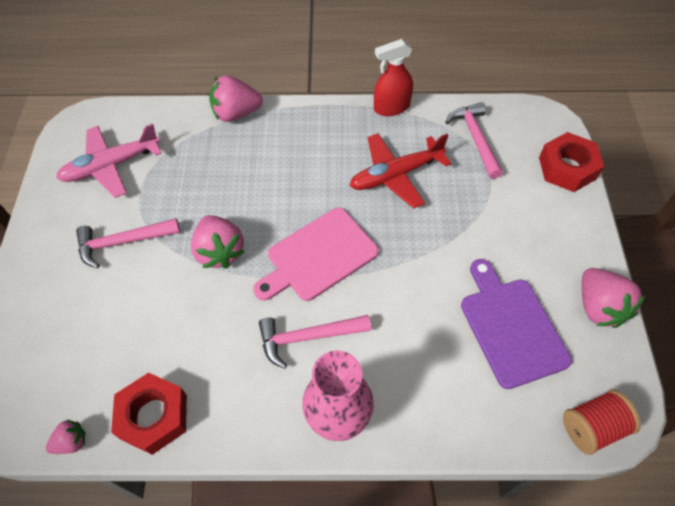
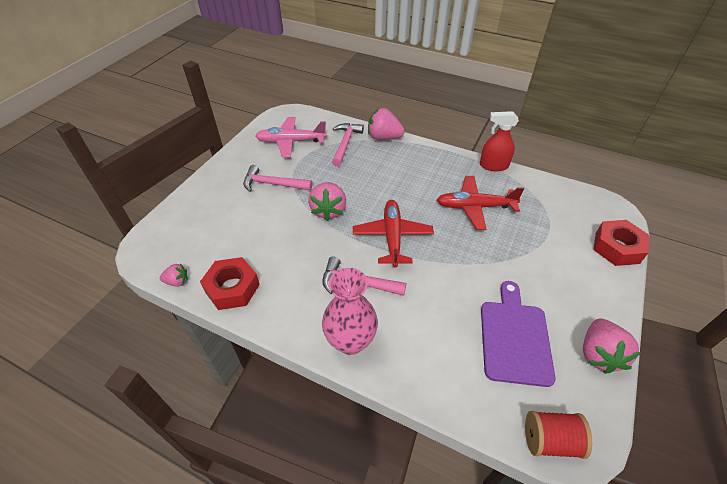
camera: 25 degrees right, 10 degrees down
(318, 256) = (392, 236): pink cutting board -> red plane
(475, 139) = (548, 204): pink hammer -> pink hammer (345, 144)

